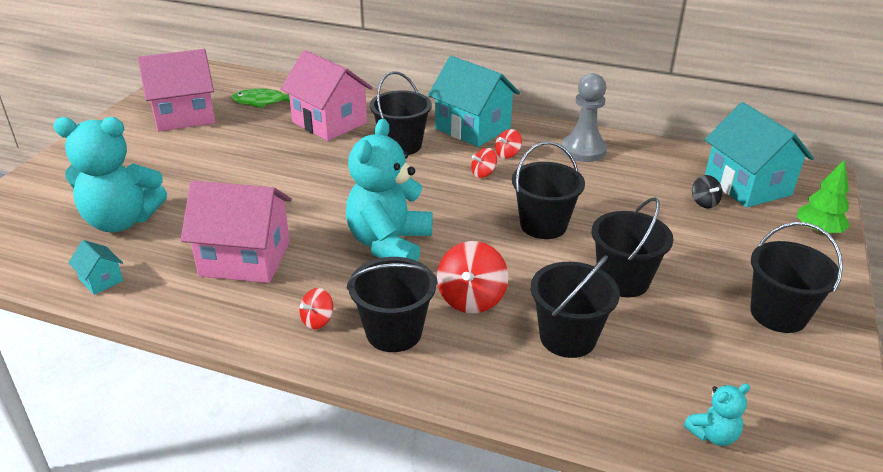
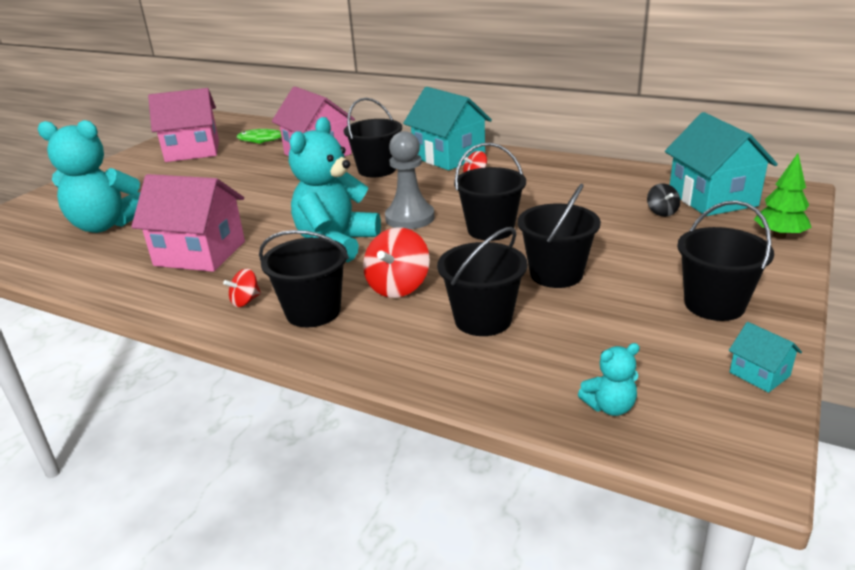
camera: 10 degrees right, 5 degrees down
(101, 280) = (68, 268): turquoise house -> turquoise house (759, 374)
(483, 173) = (446, 190): red spinning top -> none
(583, 150) = (551, 172): grey pawn -> grey pawn (410, 218)

